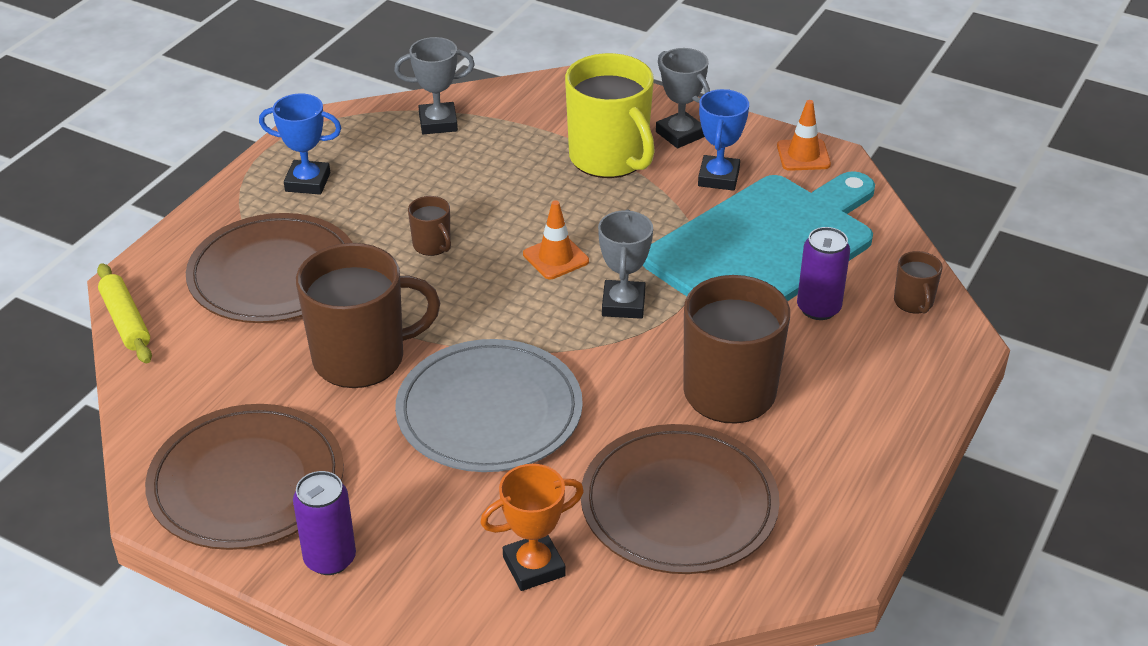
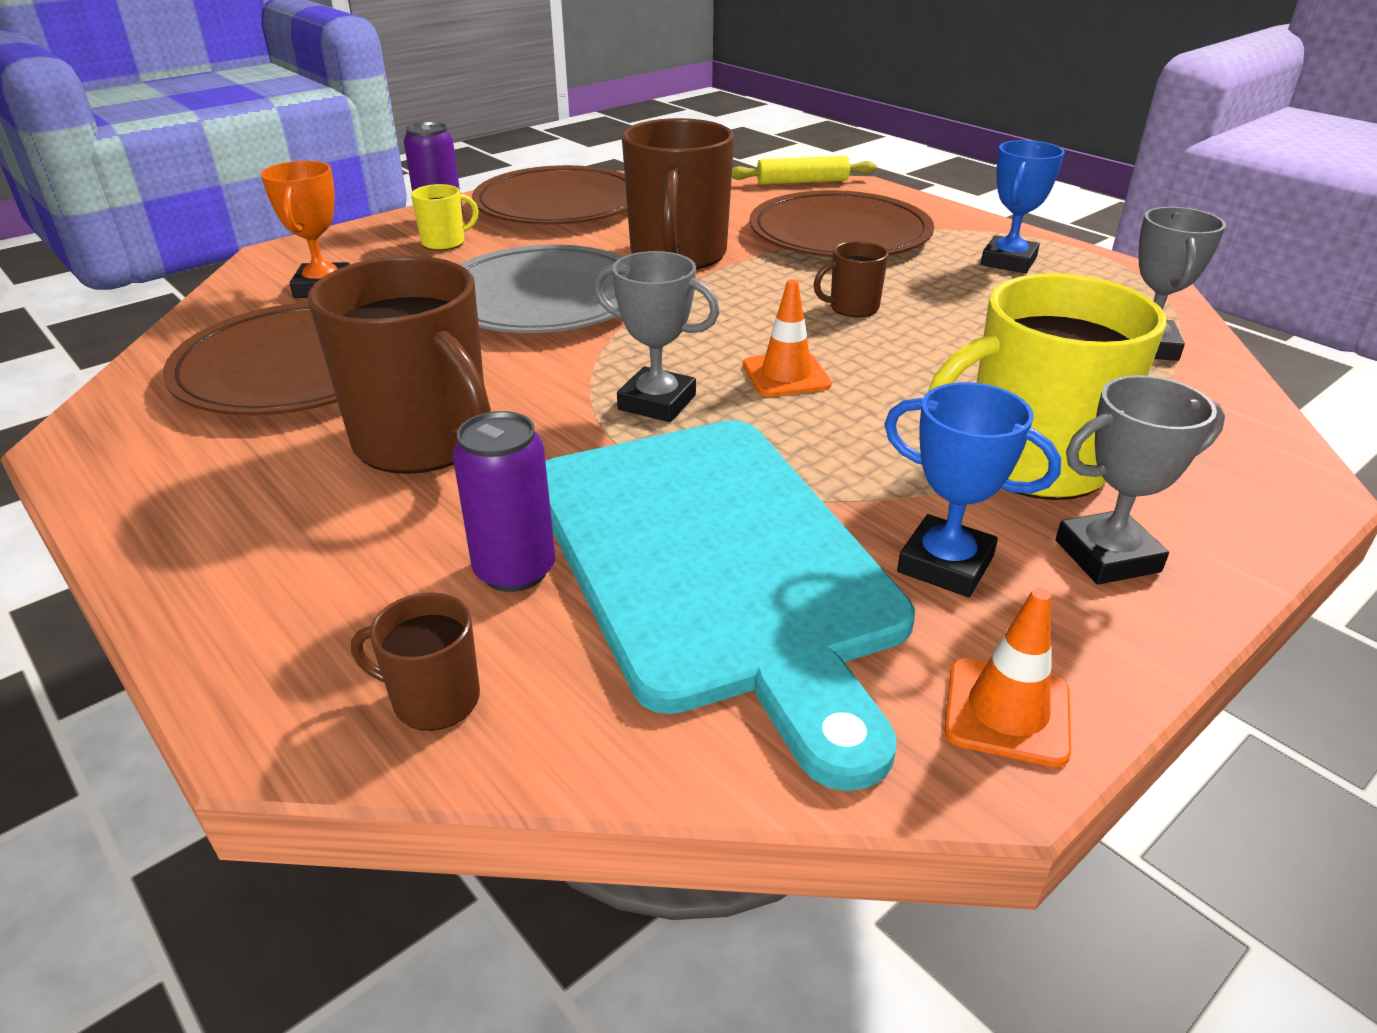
camera: 110 degrees right, 5 degrees down
(390, 528) = (445, 243): none -> yellow mug

